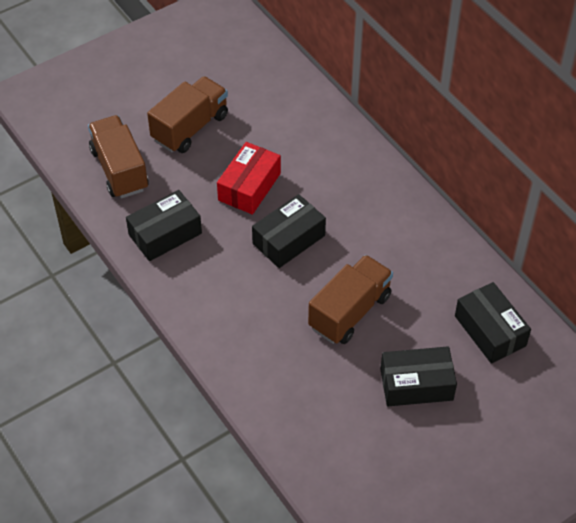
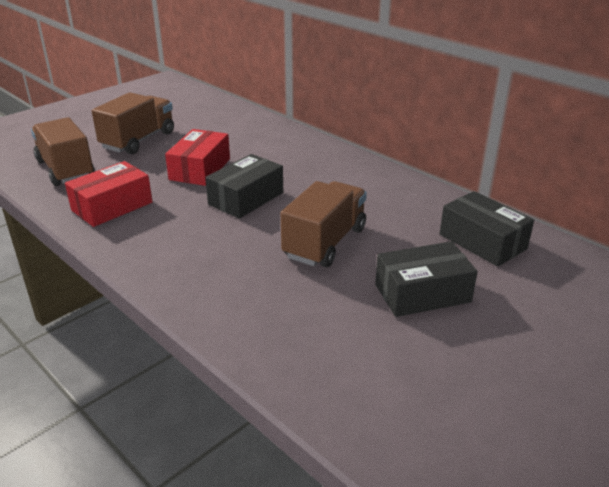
camera: 10 degrees left, 20 degrees down
(165, 234) = (112, 206): black box -> red box

